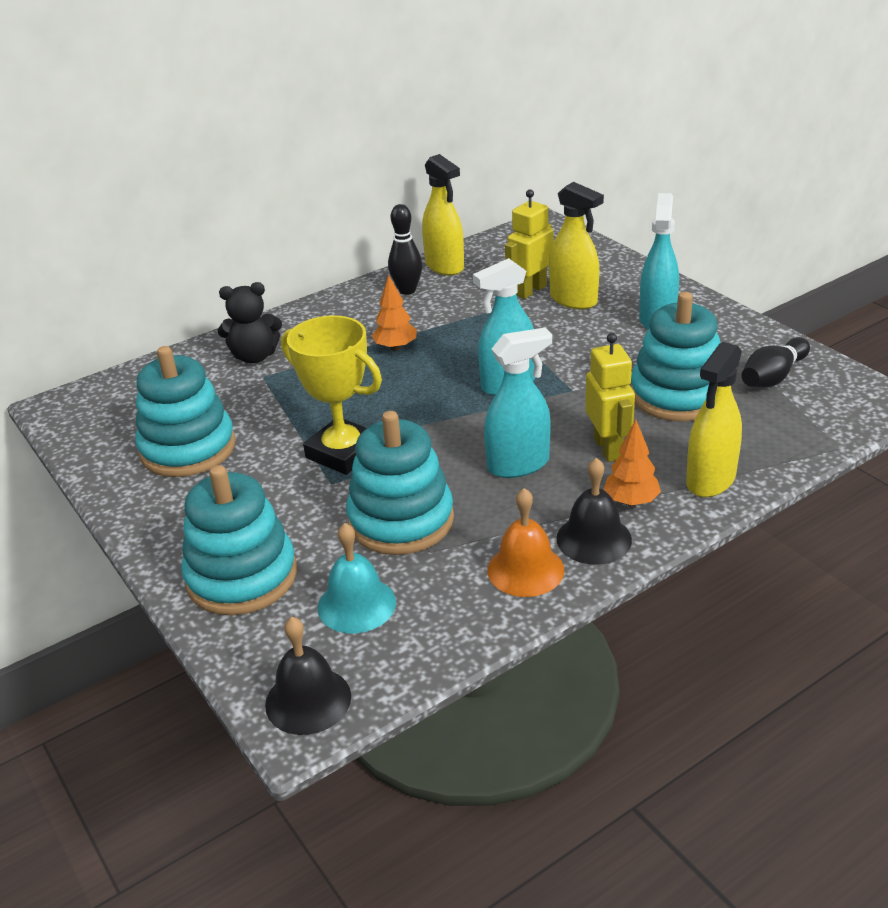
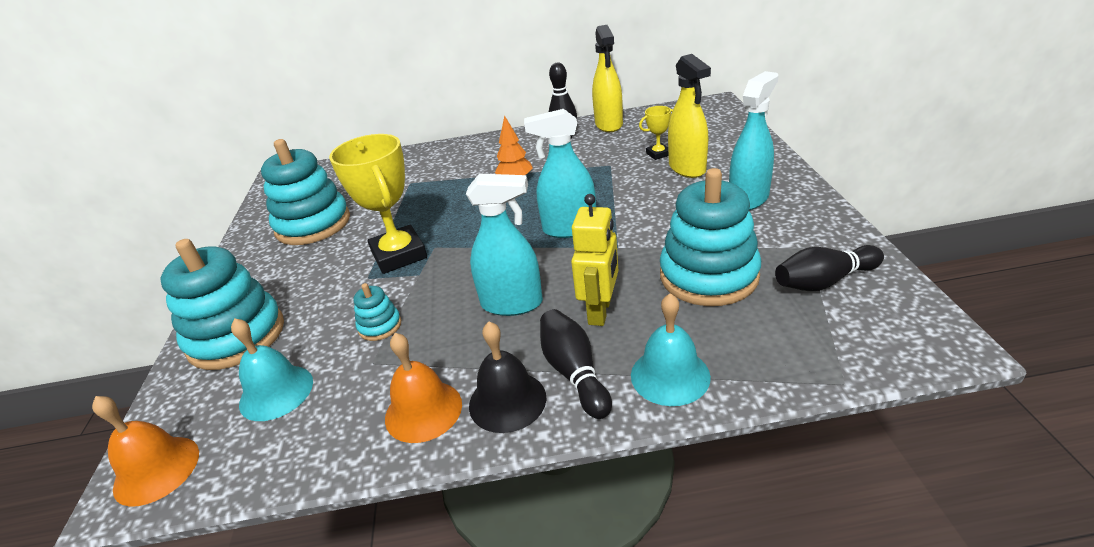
camera: 30 degrees right, 0 degrees up
(254, 356) = (419, 167): black teddy bear -> none
(308, 700) = (156, 470): black bell -> orange bell
(401, 520) = (380, 326): turquoise stacking toy -> turquoise stacking toy, size x0.45
(530, 290) = (658, 154): yellow robot -> yellow trophy
(631, 501) = (574, 373): orange tree -> black bowling pin
(710, 480) = (670, 375): yellow spray bottle -> turquoise bell

